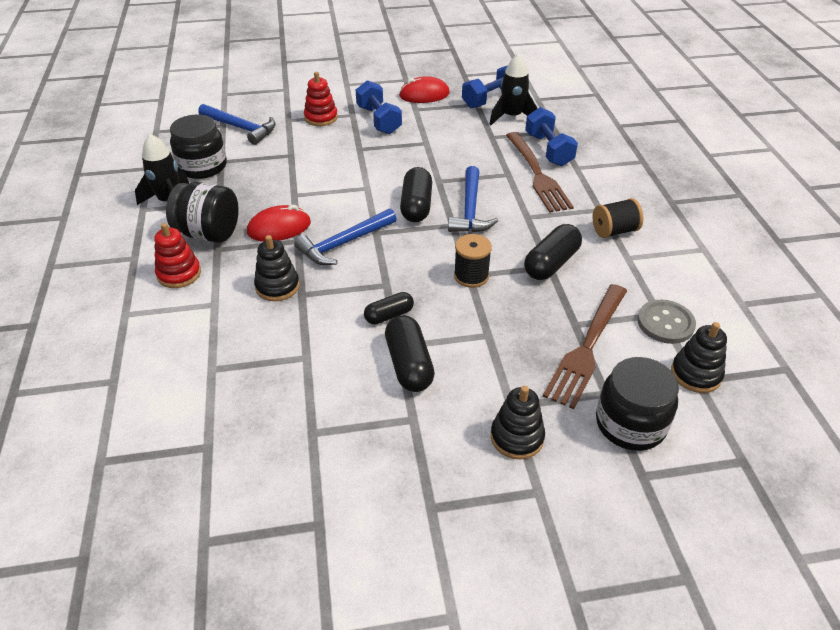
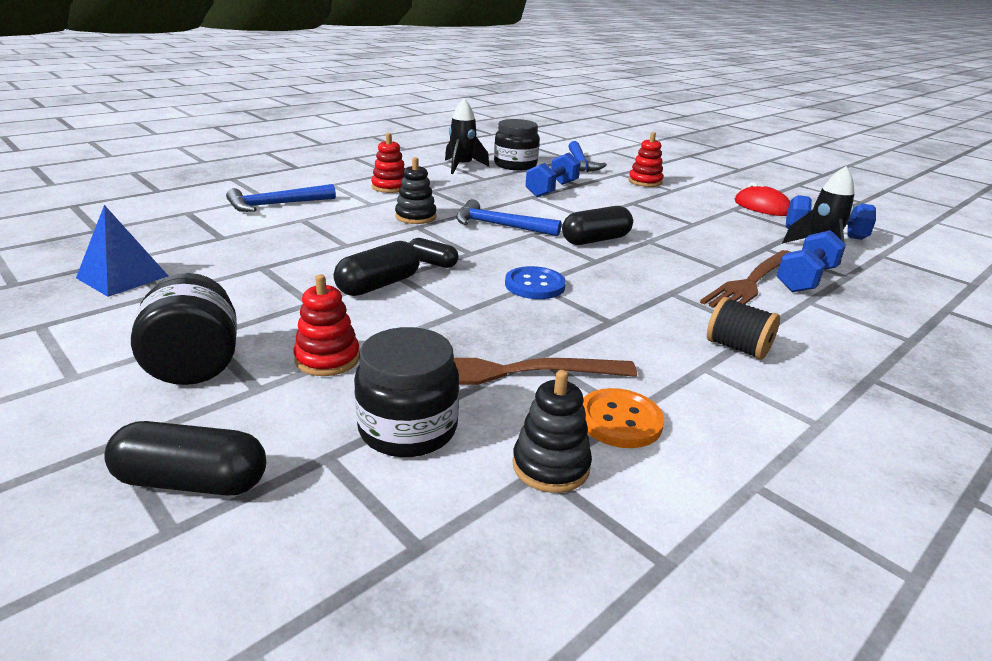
camera: 55 degrees right, 15 degrees down
(209, 233) = (445, 184): black jar -> black jar (195, 365)
(253, 552) = (122, 277): none -> blue pyramid
(279, 228) = (484, 201): red mouse -> none
(379, 120) = (686, 200): blue dumbbell -> blue dumbbell (552, 189)
(470, 209) = (632, 263): blue hammer -> blue hammer (276, 205)
(471, 276) = (534, 285): black spool -> blue button
(517, 437) = (327, 359): black stacking toy -> red stacking toy
(551, 263) = (616, 321): black capsule -> black capsule (192, 482)
(665, 323) = (619, 420): grey button -> orange button

